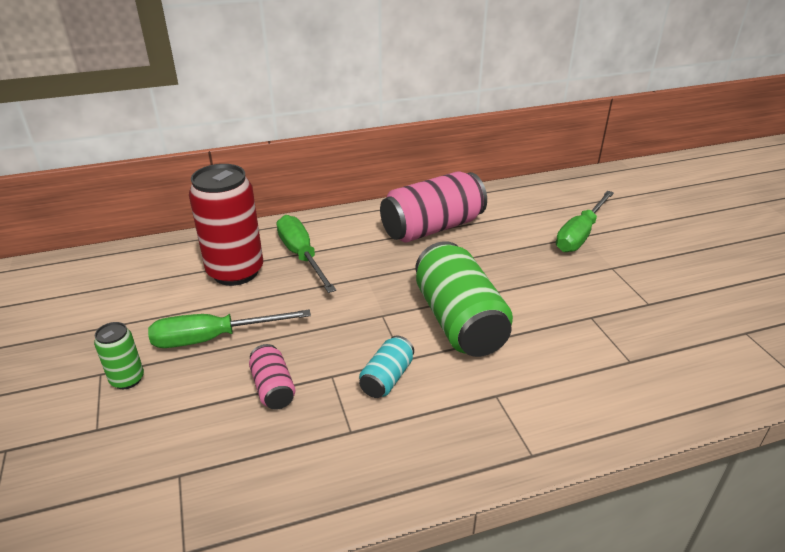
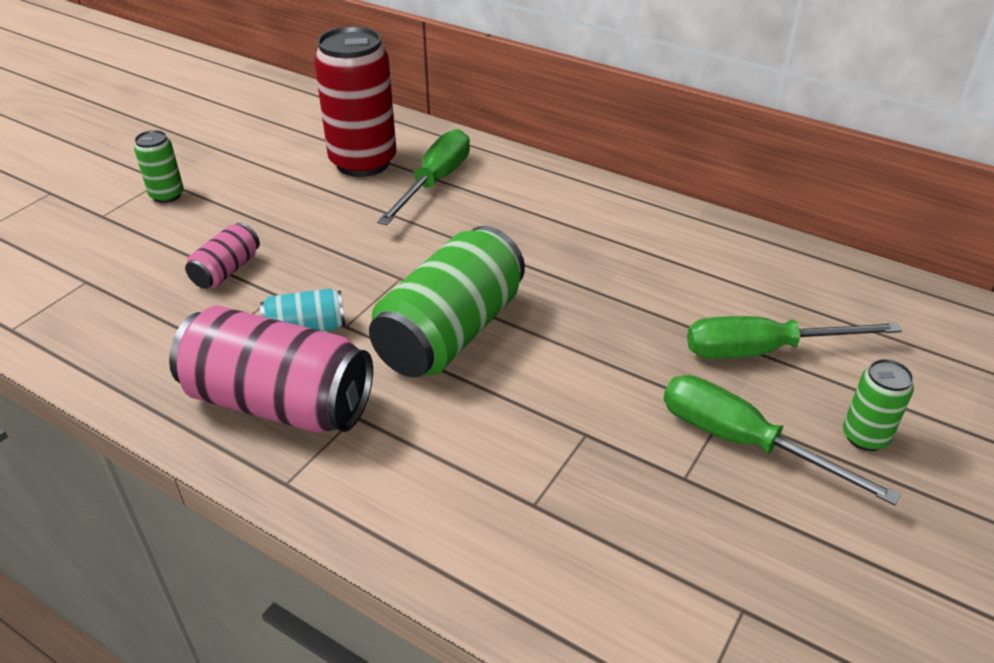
camera: 50 degrees right, 5 degrees up
(213, 338) = (258, 204): green screwdriver -> green screwdriver (743, 442)
(432, 228) = (602, 232): pink can -> pink can (279, 402)
(662, 242) = (865, 437): none -> green can

